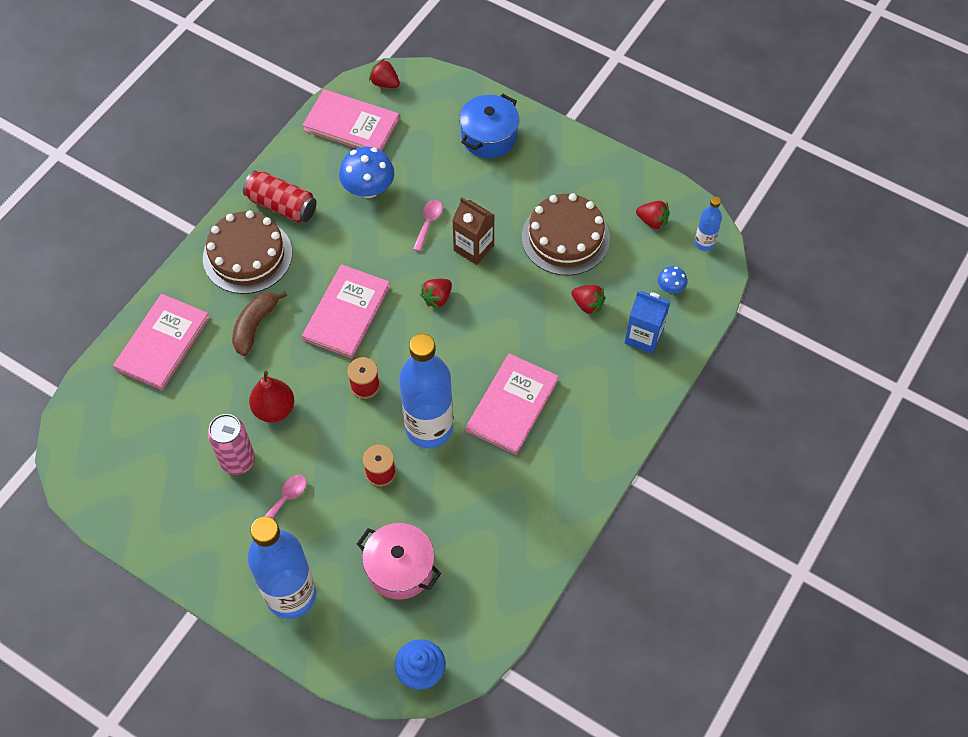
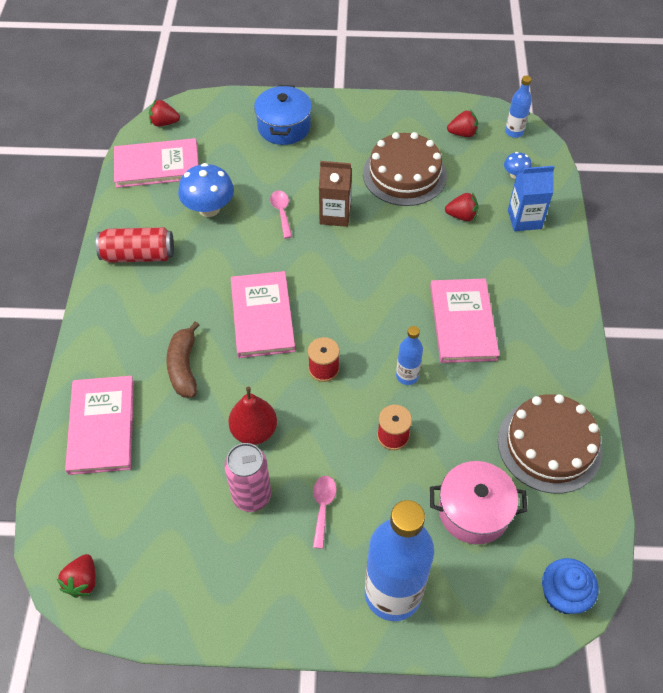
camera: 30 degrees left, 5 degrees down
(247, 255) = (134, 310): brown cake -> brown cake (549, 445)
(429, 428) = (407, 376): blue bottle -> blue bottle, size x0.46
(437, 298) = (334, 267): red strawberry -> red strawberry (82, 581)

